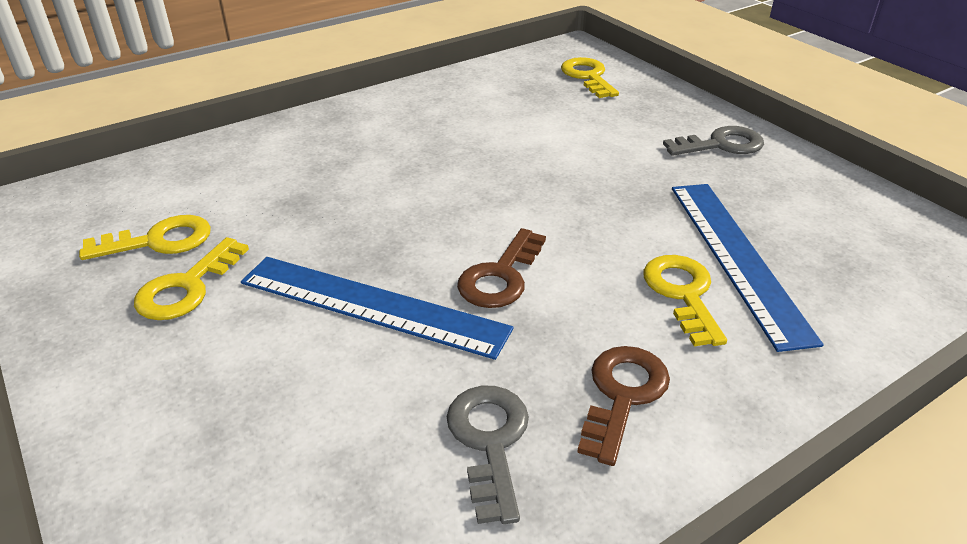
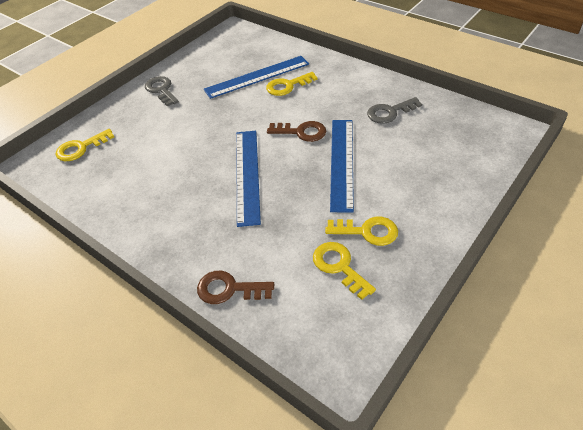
camera: 105 degrees left, 10 degrees up
(425, 196) = (247, 175): none -> blue ruler
(622, 395) = (350, 90): brown key -> brown key (229, 289)

